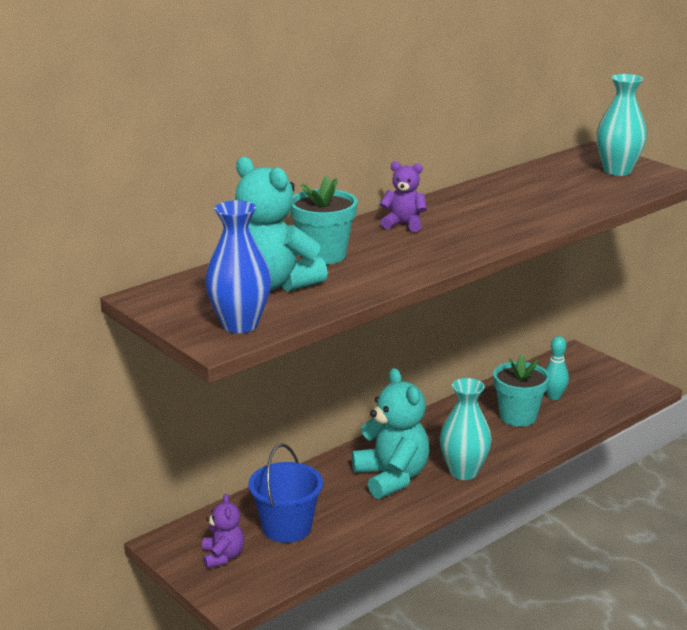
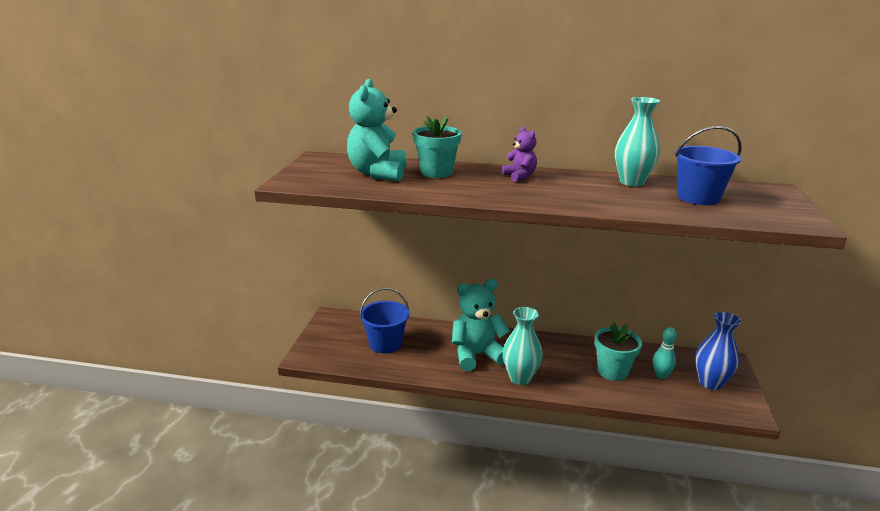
camera: 50 degrees right, 0 degrees up
(223, 556) = (338, 337): purple teddy bear -> none
(240, 325) = (314, 181): blue vase -> blue vase (710, 383)
(392, 477) = (477, 355): turquoise teddy bear -> turquoise teddy bear turned 135 degrees counterclockwise
(571, 183) = (698, 197): none -> blue bucket
(617, 171) = (761, 204): turquoise vase -> turquoise vase (632, 182)

